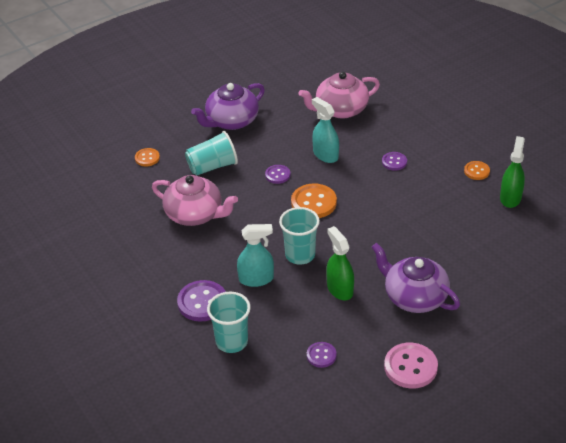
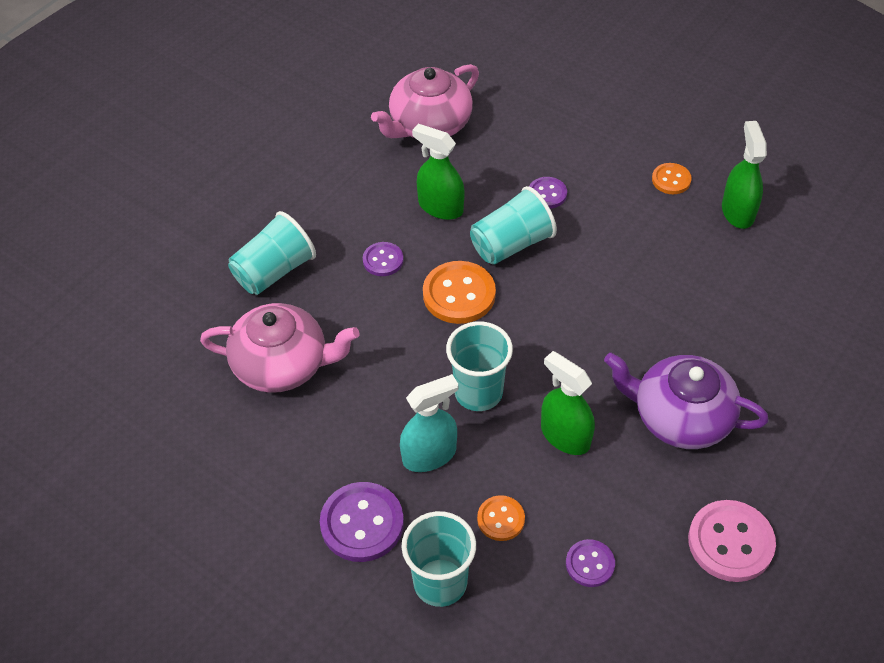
camera: 20 degrees left, 10 degrees up
(147, 158) = (162, 282): orange button -> orange button (501, 519)
(231, 121) = (270, 184): purple teapot -> none
(325, 155) = (440, 207): turquoise spray bottle -> green spray bottle
(358, 184) = (511, 244): none -> turquoise cup

